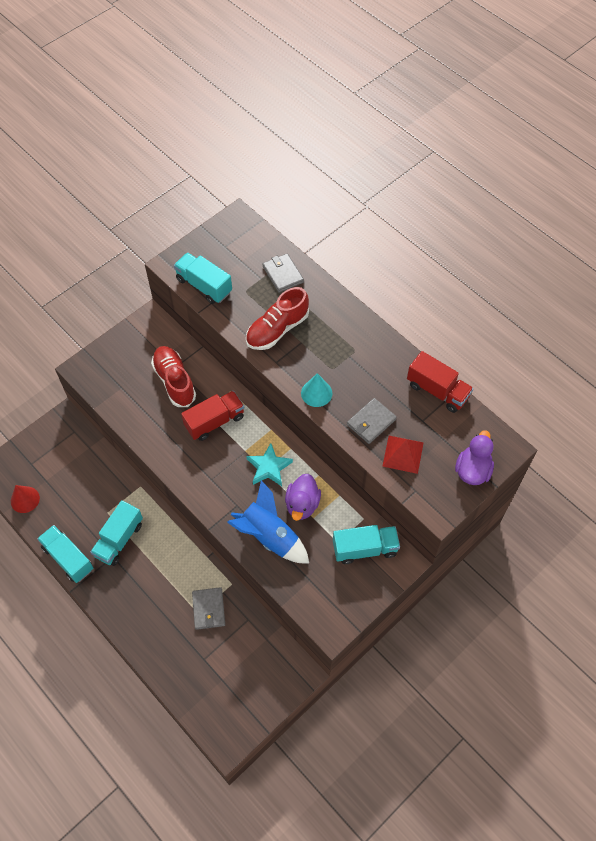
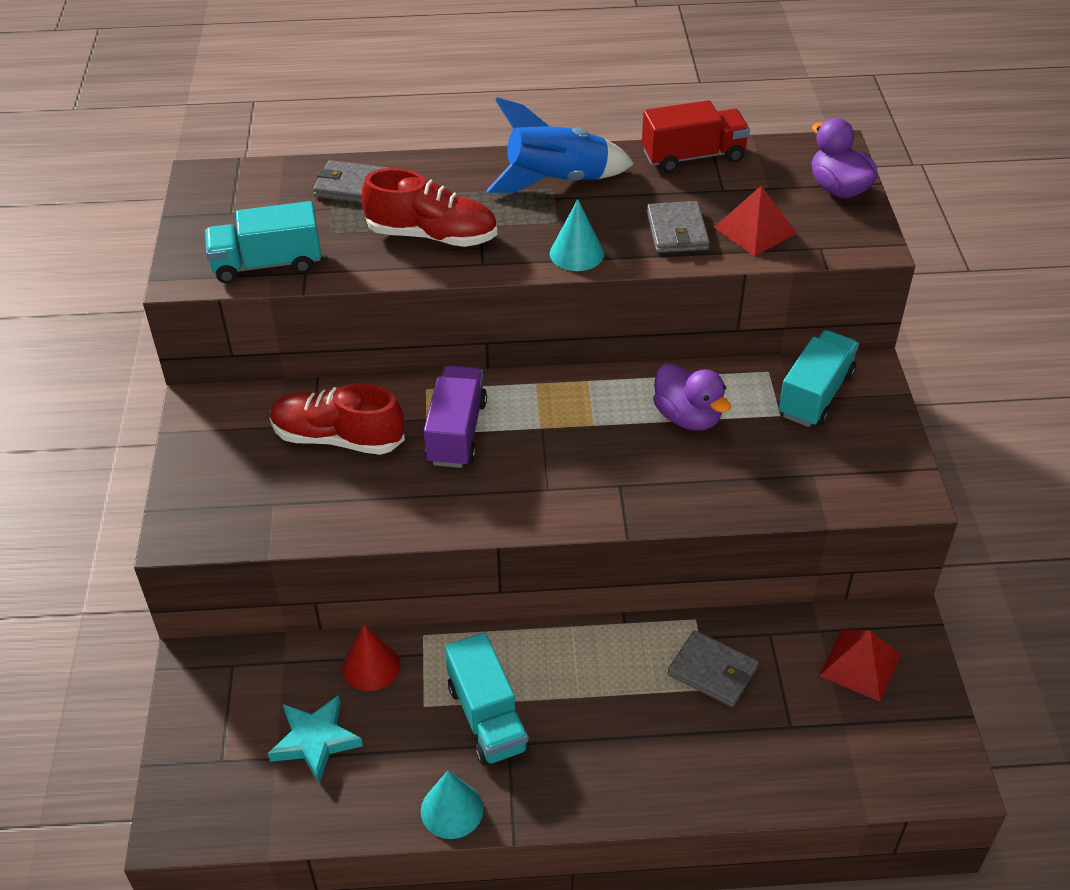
camera: 50 degrees left, 15 degrees down
(25, 499) = (278, 810): red cone -> red cone (371, 666)
(68, 558) = (452, 809): turquoise truck -> turquoise cone
(214, 421) = (457, 432): red truck -> purple truck
(260, 668) = (860, 665): none -> red pyramid
(269, 467) = (594, 418): turquoise star -> turquoise star (315, 741)
(269, 536) = (704, 478): blue rocket -> blue rocket (557, 181)
(277, 329) = (432, 236): red shoe -> red shoe turned 75 degrees counterclockwise

